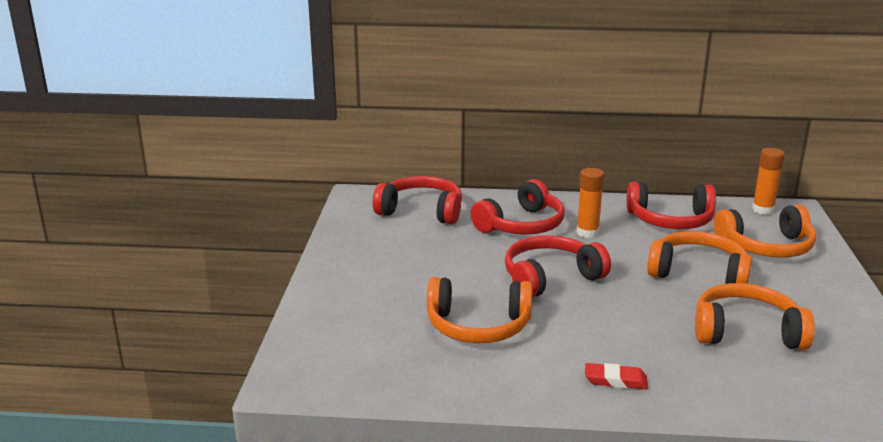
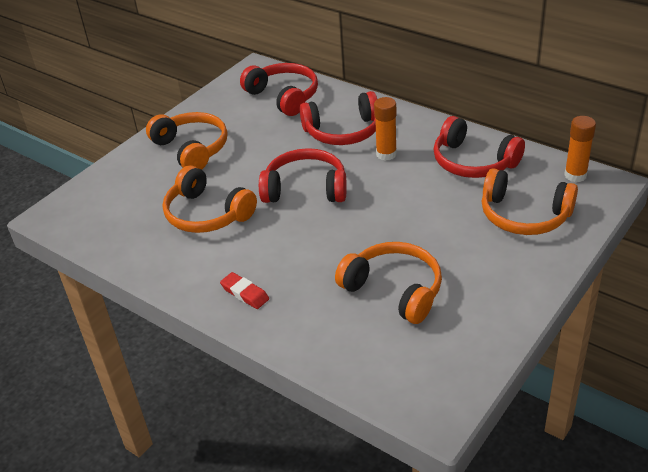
camera: 35 degrees right, 15 degrees up
(698, 273) = (427, 222): orange headphones -> orange headphones (192, 149)

